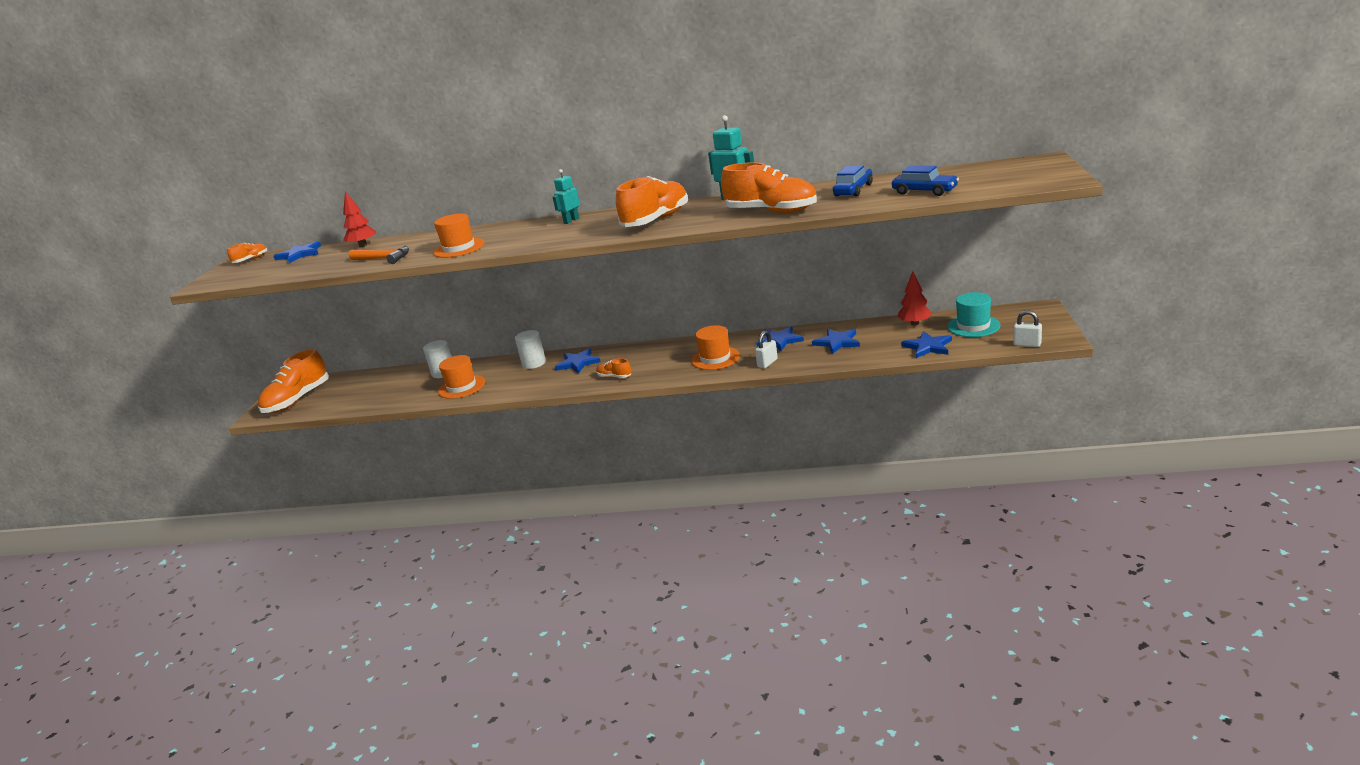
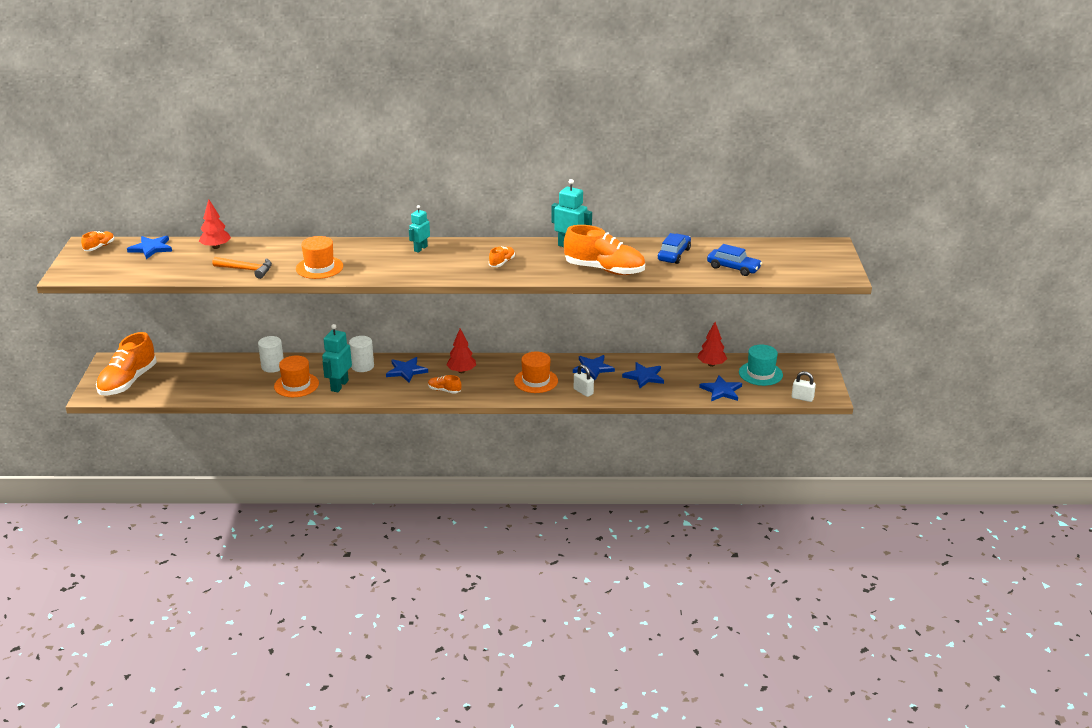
camera: 10 degrees left, 5 degrees up
(505, 383) = (339, 385): none -> turquoise robot
(636, 357) = (461, 371): none -> red tree
(656, 220) = (502, 262): orange shoe -> orange shoe, size x0.45
(767, 363) = (583, 392): white padlock -> white padlock turned 75 degrees counterclockwise

